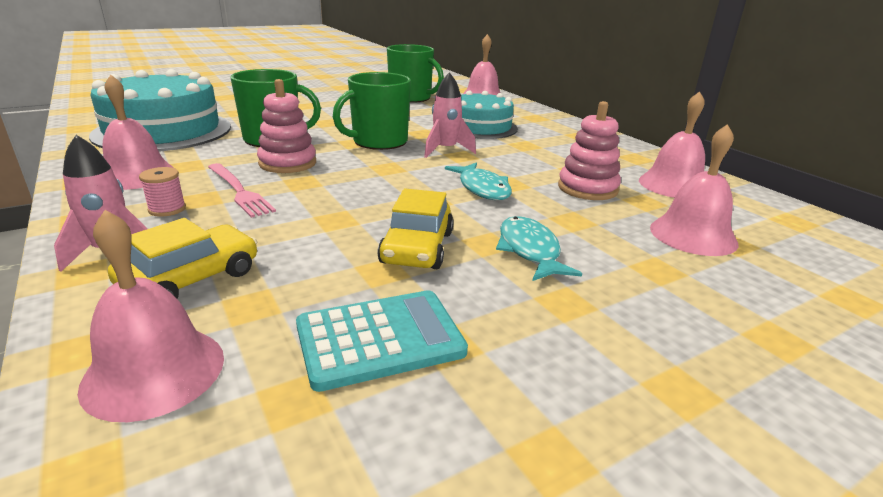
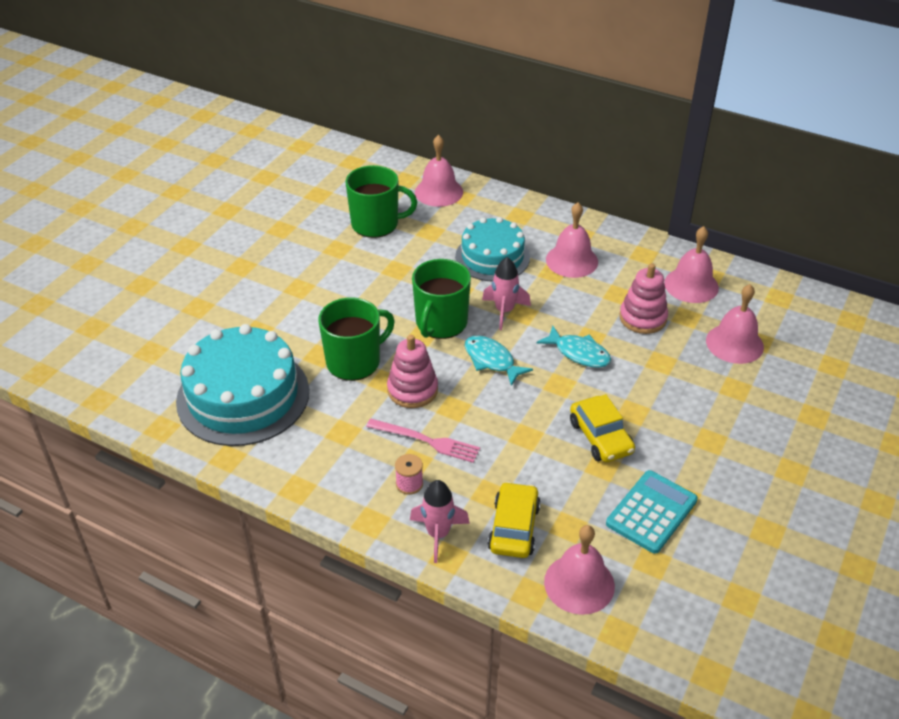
camera: 30 degrees left, 15 degrees up
(137, 175) = (327, 462): pink bell -> pink bell (572, 260)
(529, 250) = (661, 407): turquoise fish -> turquoise fish (491, 360)

